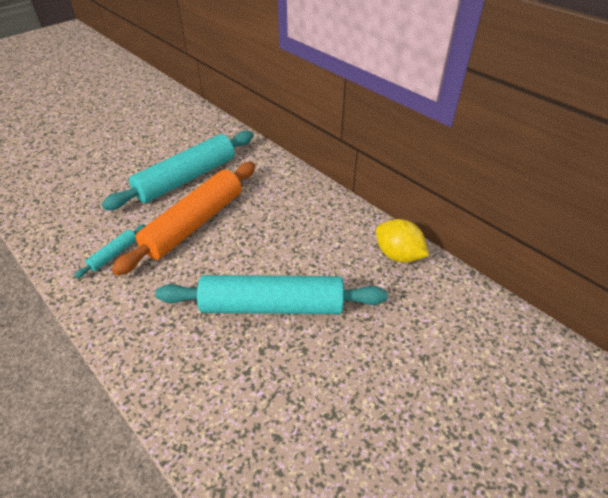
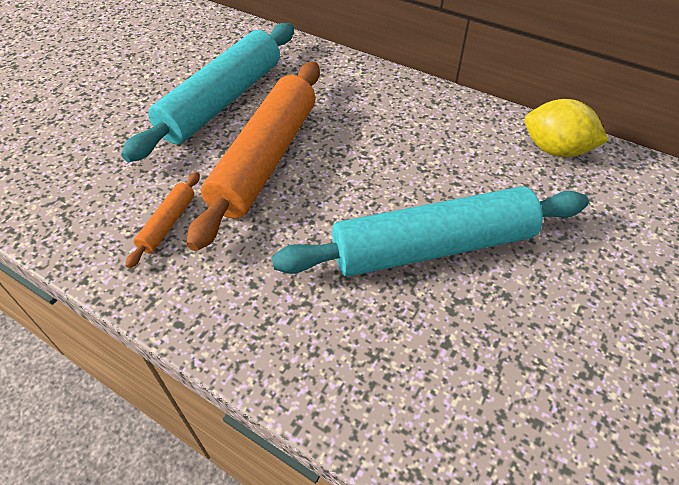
camera: 15 degrees left, 5 degrees up
(113, 254) = (167, 223): turquoise rolling pin -> orange rolling pin

